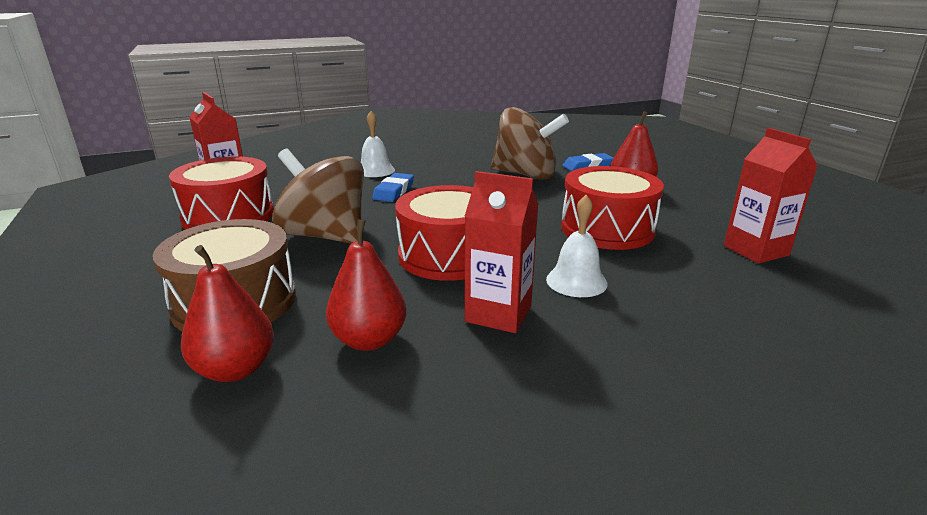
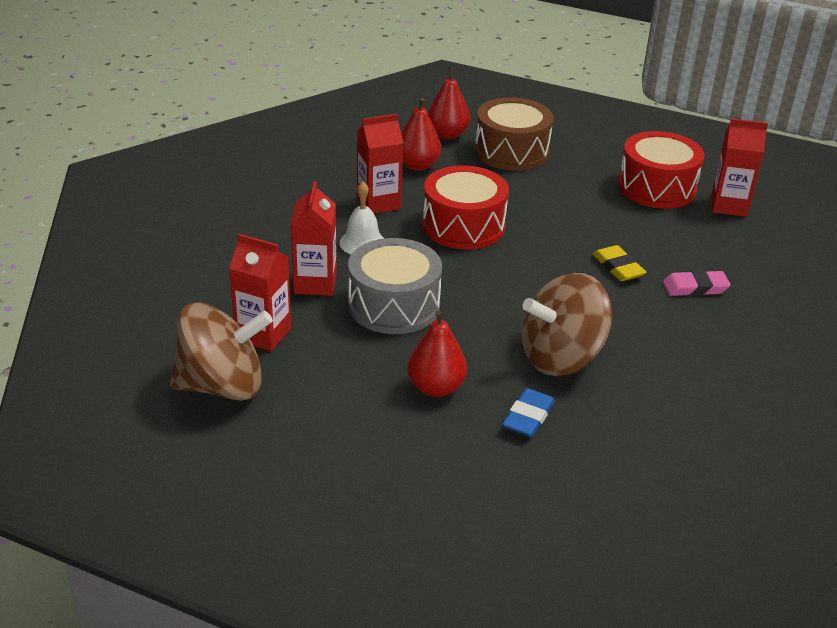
camera: 135 degrees right, 10 degrees up
(325, 236) = (563, 203): brown spinning top -> brown spinning top (222, 386)
(375, 170) = (695, 287): white bell -> pink eraser
(394, 191) = (618, 267): blue eraser -> yellow eraser
(607, 229) = (394, 305): red drum -> grey drum
(669, 267) = (315, 283): none -> red carton

